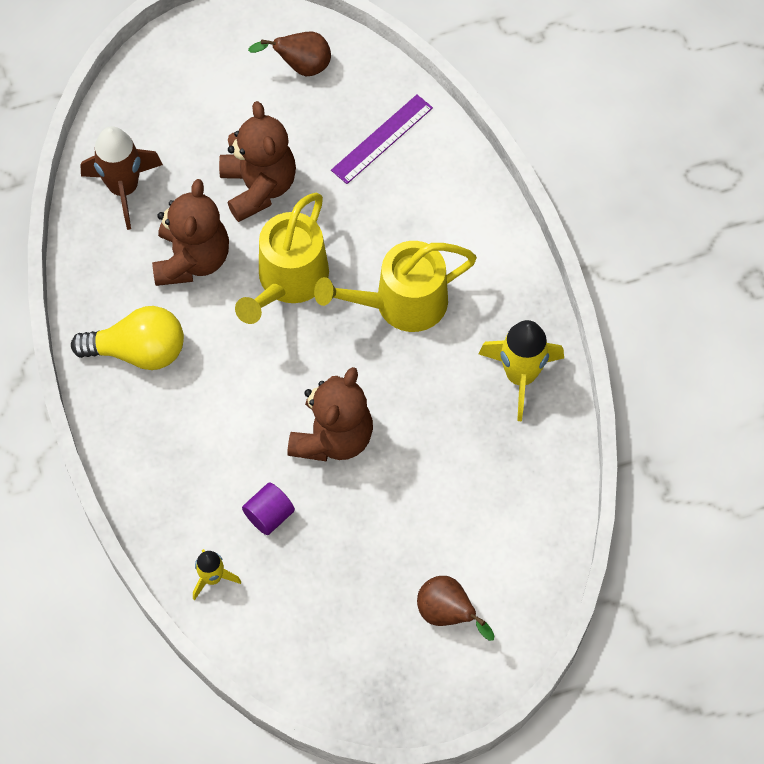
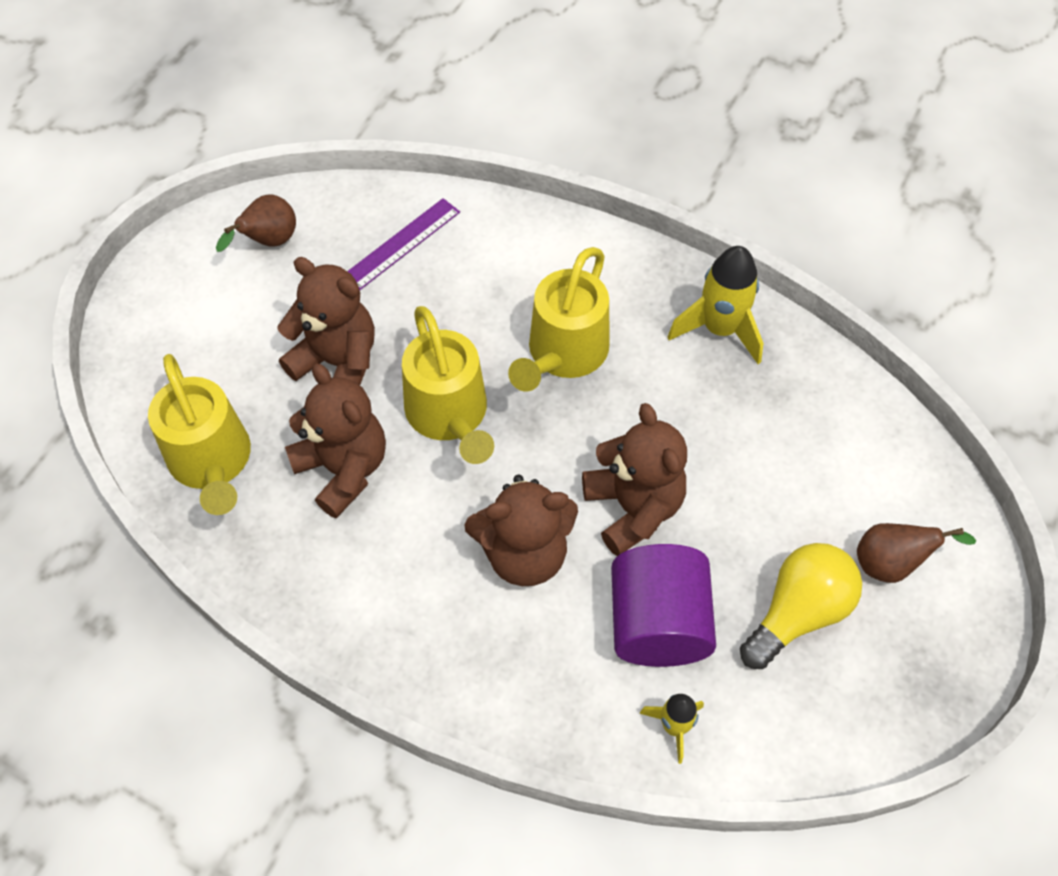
camera: 45 degrees left, 5 degrees down
(124, 189) = (212, 463): brown rocket -> yellow watering can
(138, 351) = (381, 589): yellow light bulb -> yellow light bulb (798, 612)
(239, 404) = (524, 553): none -> brown teddy bear
(269, 515) = (657, 623): purple cylinder -> purple cylinder, size x2.02
(382, 139) = (402, 244): purple ruler -> purple ruler turned 45 degrees clockwise

